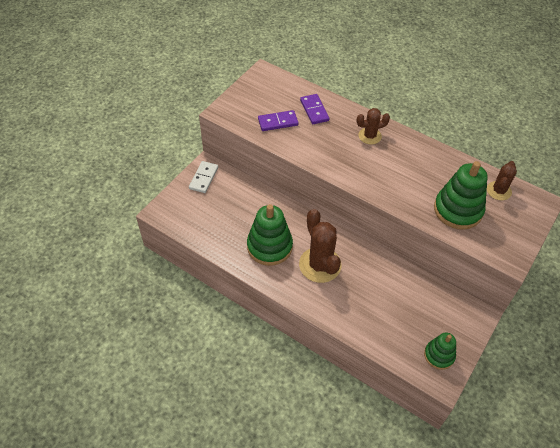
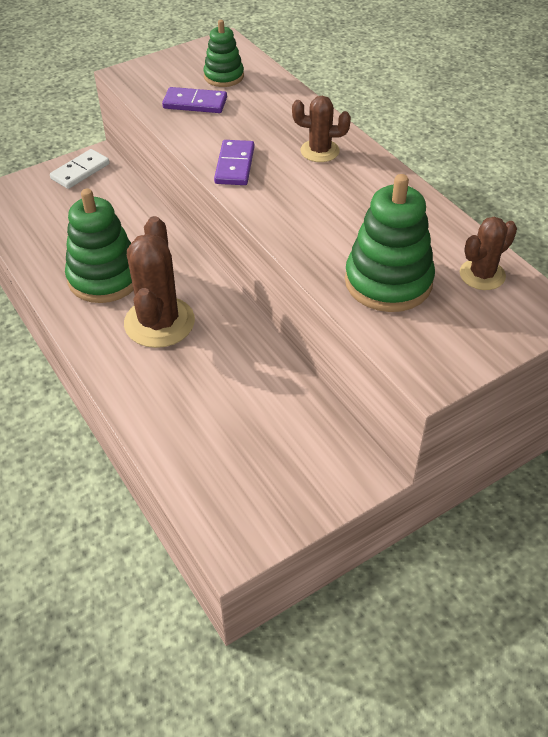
camera: 25 degrees right, 5 degrees down
(314, 110) = (260, 101): purple domino -> purple domino (234, 165)
(439, 355) = (254, 508): green stacking toy -> green stacking toy (224, 76)

